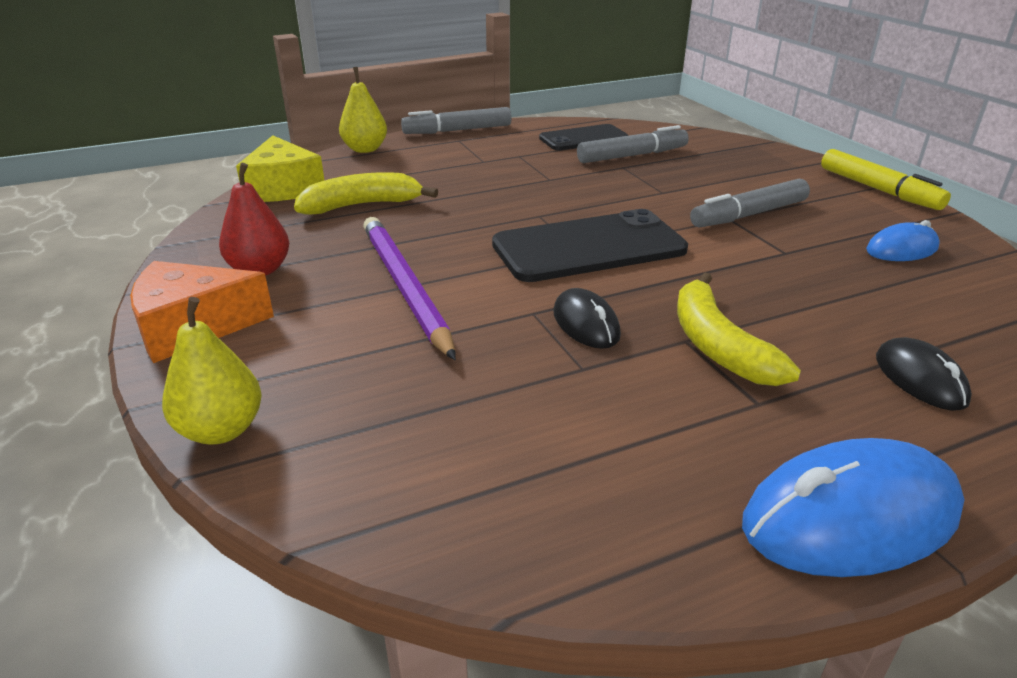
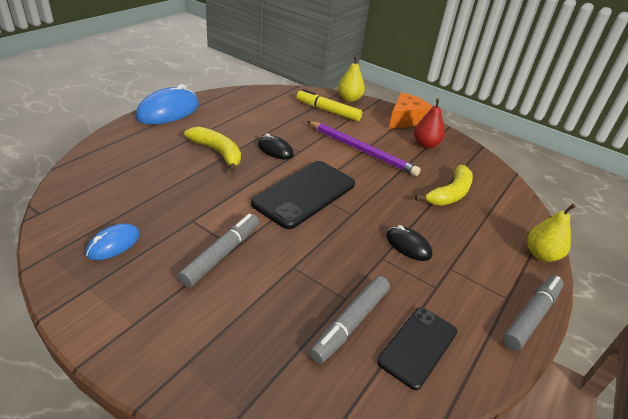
camera: 145 degrees right, 5 degrees up
(283, 188) = (509, 196): yellow cheese -> none
(878, 189) = (108, 336): yellow marker -> yellow marker (328, 111)
(920, 379) = (133, 156): black mouse -> black mouse (408, 246)

